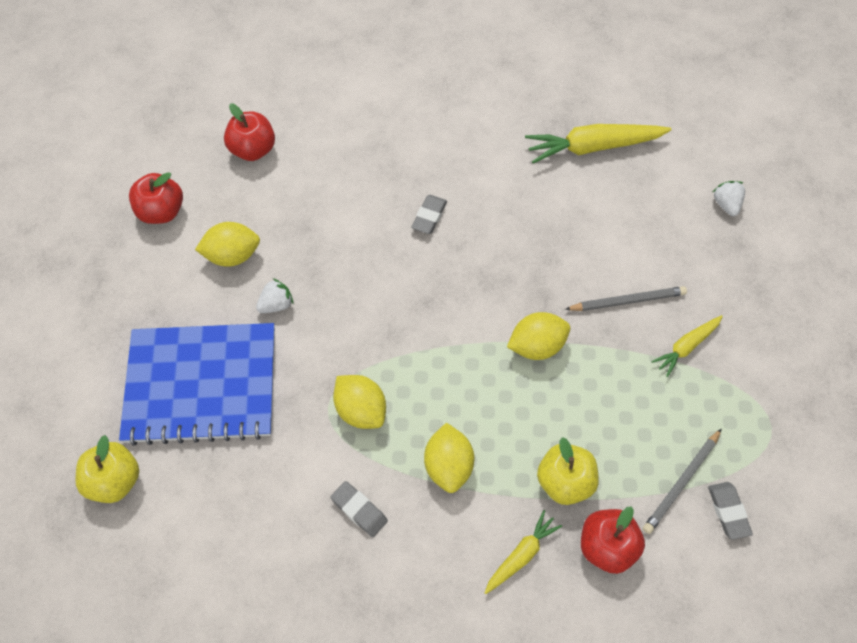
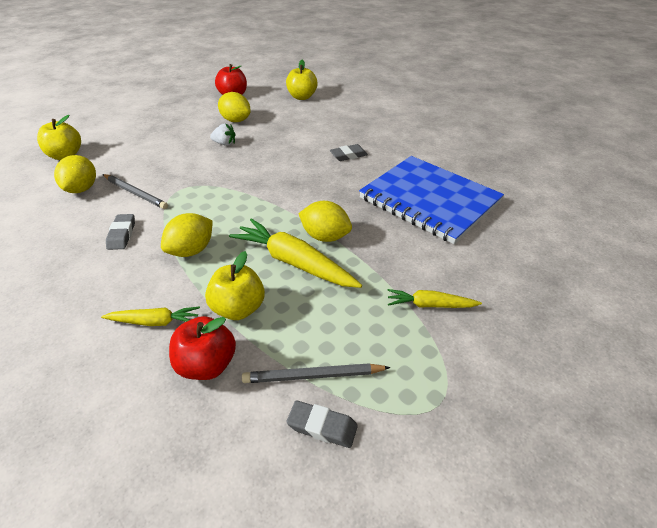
camera: 45 degrees right, 20 degrees down
(202, 385) = (149, 149): blue notebook -> blue notebook (429, 200)
(253, 150) = (302, 97): red apple -> yellow apple
(361, 410) = (192, 200): yellow lemon -> yellow lemon (82, 189)
(593, 147) = (495, 180): yellow carrot -> yellow carrot (294, 262)
(627, 301) = (418, 255): grey pencil -> grey pencil (135, 193)
(726, 204) = (569, 255): white strawberry -> none
(728, 511) = (322, 426): grey eraser -> grey eraser turned 75 degrees clockwise

